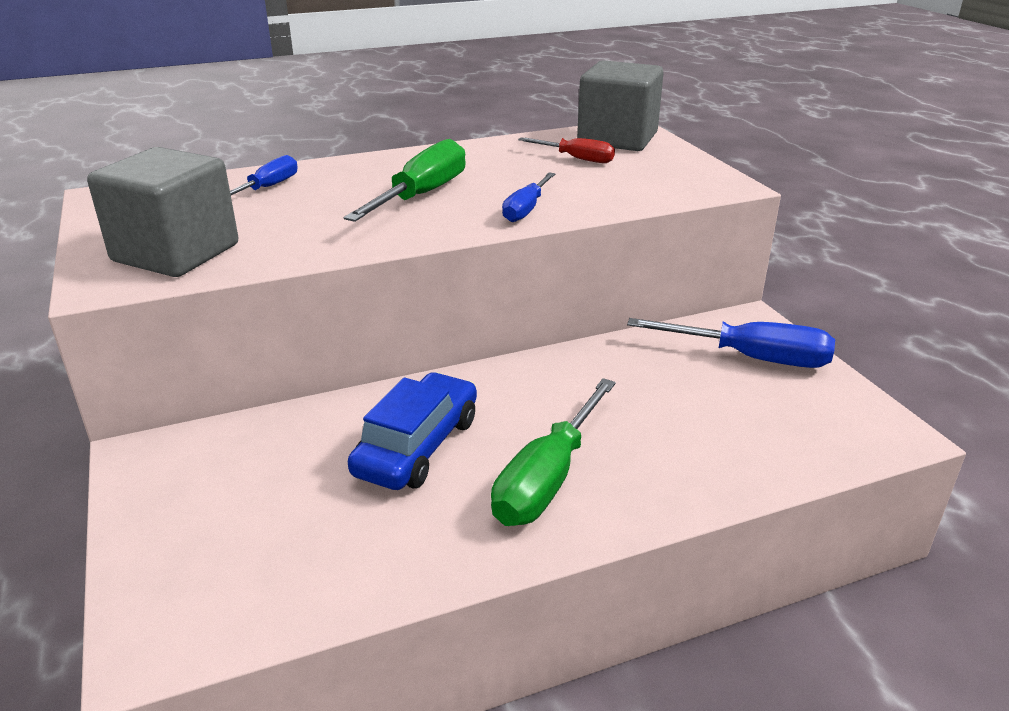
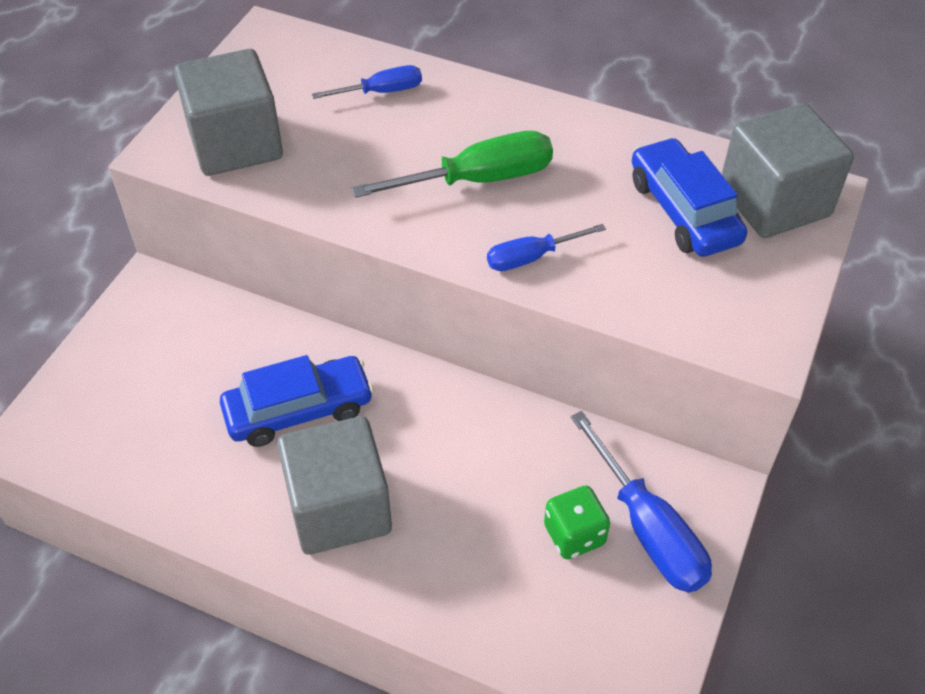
camera: 45 degrees right, 20 degrees up
(547, 480) = (339, 508): green screwdriver -> grey cube
(577, 159) = (683, 211): red screwdriver -> blue car
(719, 387) = (574, 535): none -> green dice

